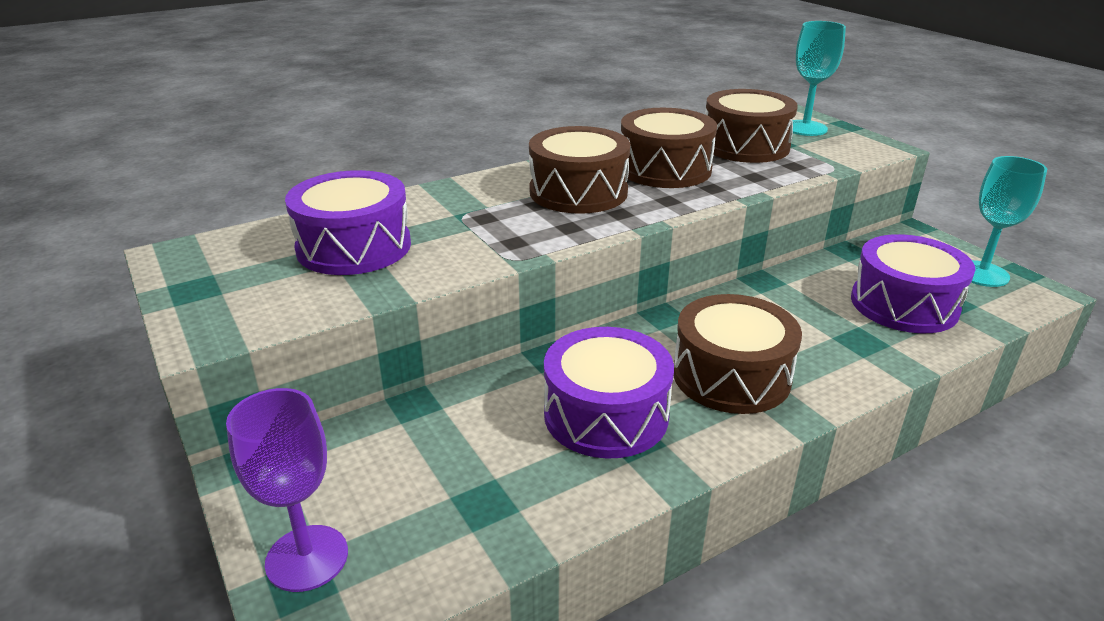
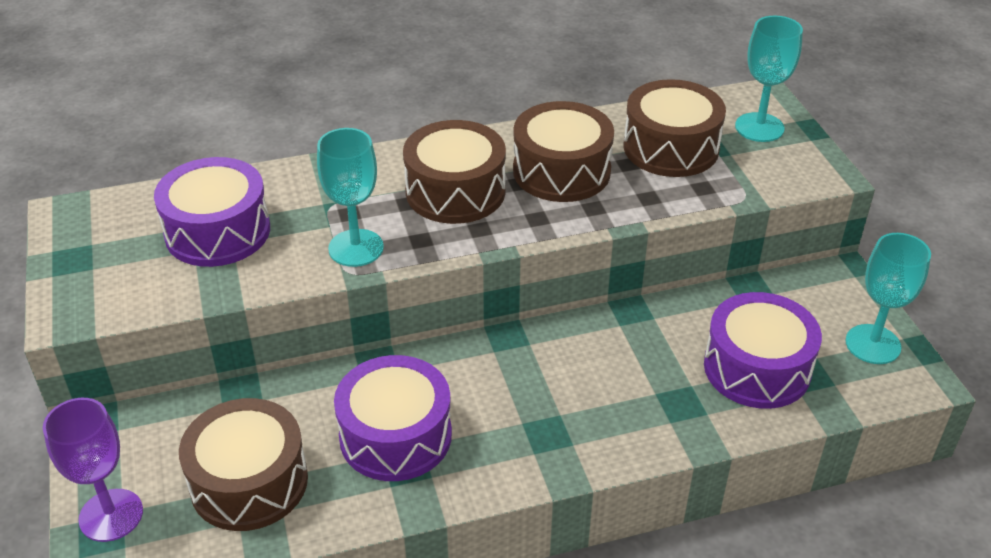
camera: 15 degrees right, 10 degrees up
(508, 241) = (356, 248): none -> turquoise goblet
(731, 376) = (530, 418): brown drum -> brown drum (249, 482)

